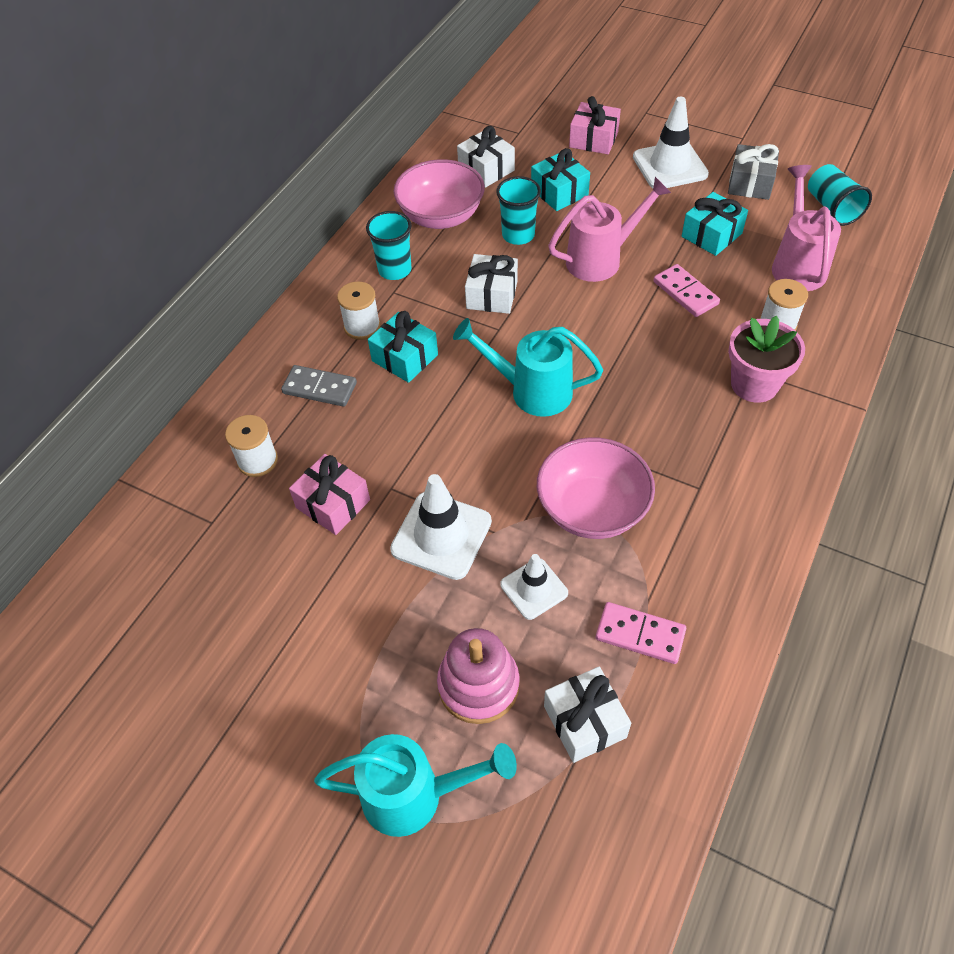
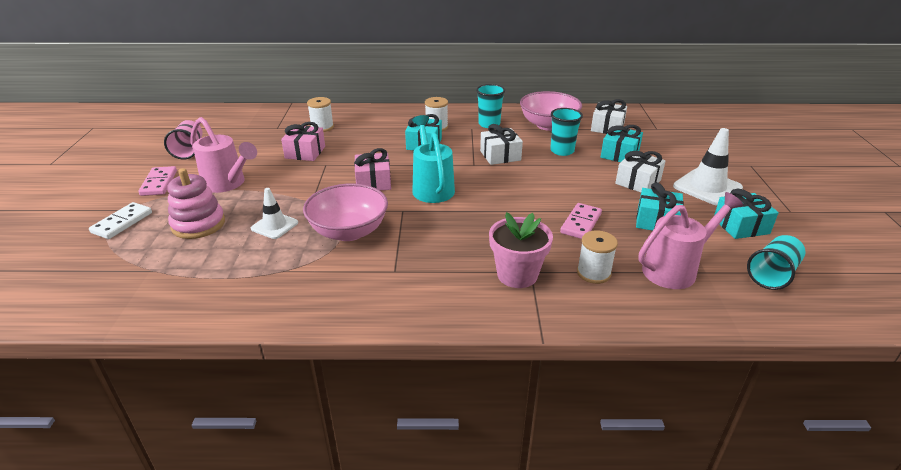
camera: 60 degrees right, 20 degrees down
(206, 670) = (189, 150): none -> pink cup
(319, 388) = (382, 128): grey domino -> none
(414, 795) = (122, 223): turquoise watering can -> white domino
(441, 535) = (300, 187): white traffic cone -> none
(585, 721) = (180, 267): white gift -> white gift (638, 182)
(593, 139) = (689, 153): pink gift -> pink gift (373, 182)
(601, 259) = (574, 183): pink watering can -> pink watering can (227, 184)
(640, 634) = (254, 274): pink domino -> pink domino (159, 183)
(750, 183) = (741, 226): grey gift -> turquoise gift

